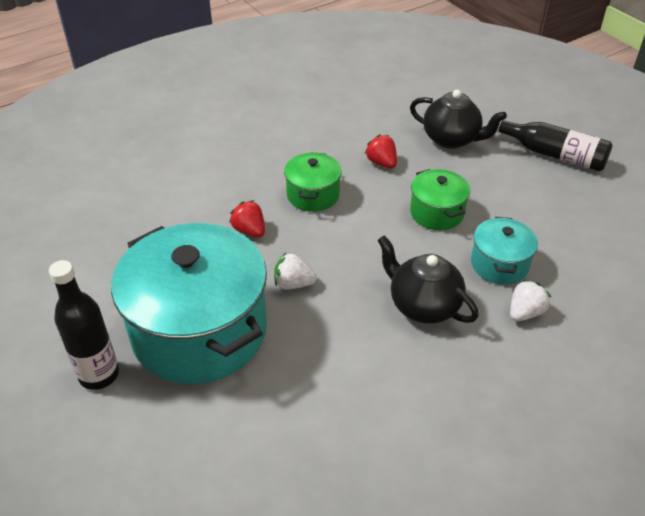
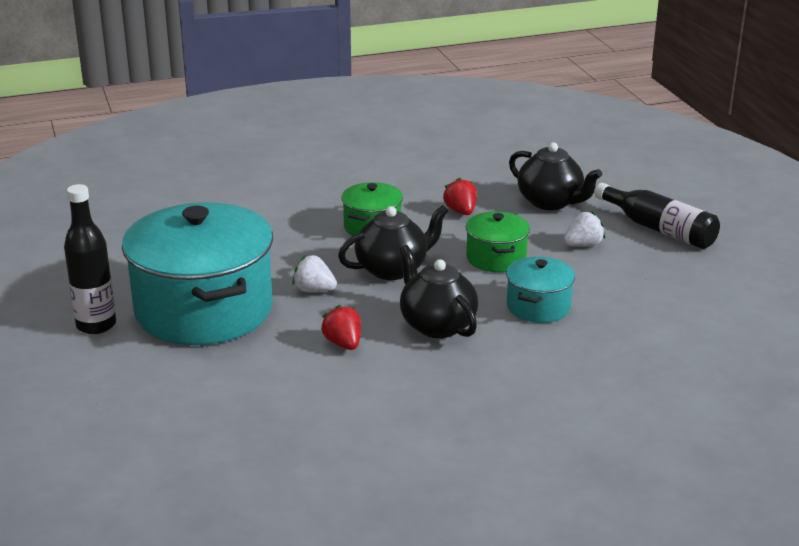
camera: 15 degrees right, 15 degrees down
(249, 231) = (292, 245): red strawberry -> red strawberry (343, 344)
(353, 243) = (393, 269): none -> black teapot
(525, 312) = (541, 346): white strawberry -> white strawberry (583, 245)

